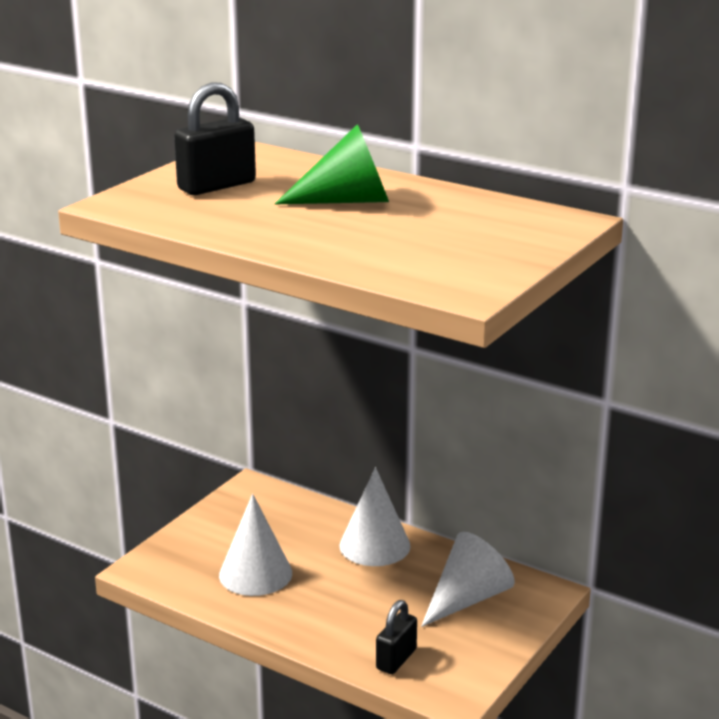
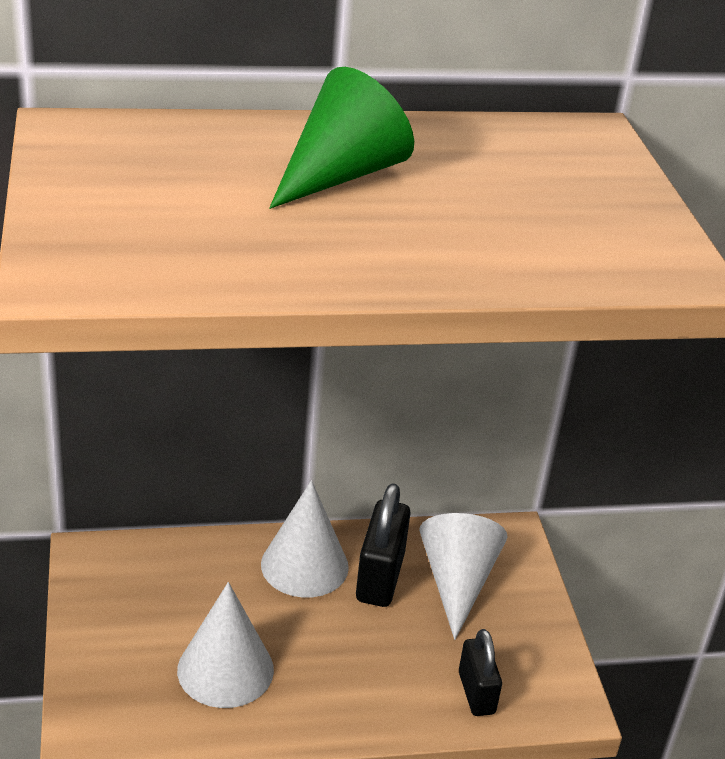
camera: 45 degrees left, 10 degrees up
(216, 186) = (148, 200): black padlock -> black padlock (380, 577)

